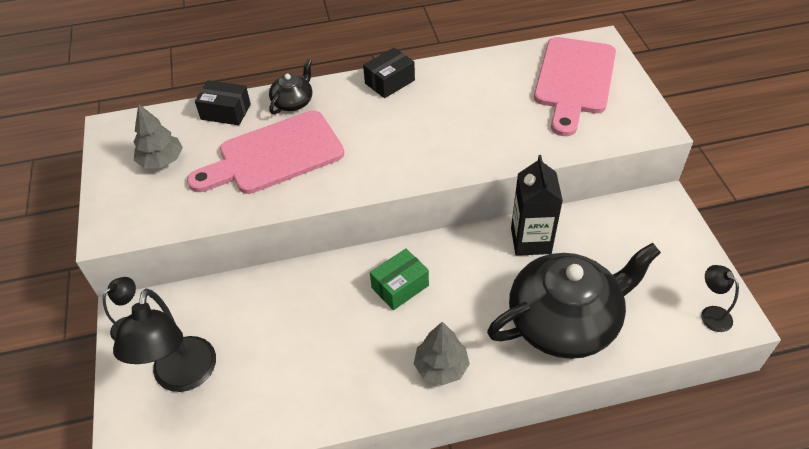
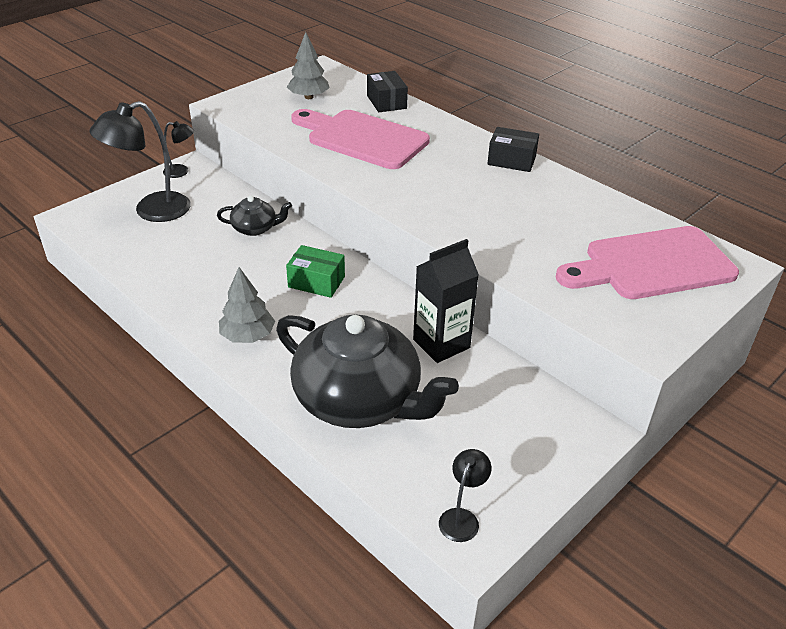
camera: 55 degrees right, 10 degrees down
(293, 102) = (431, 125): black teapot -> black teapot (255, 228)

